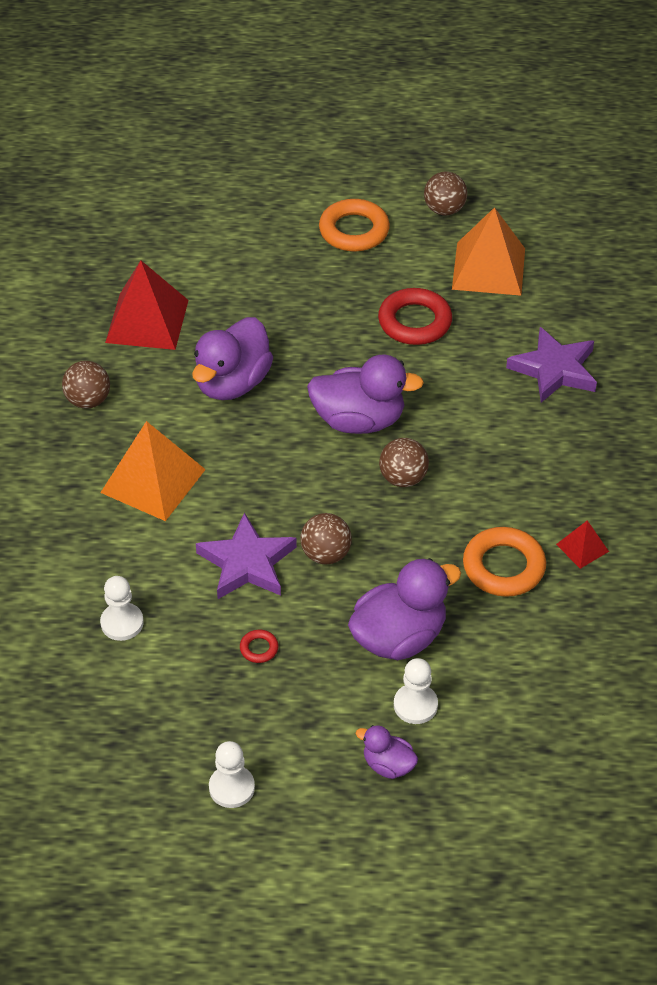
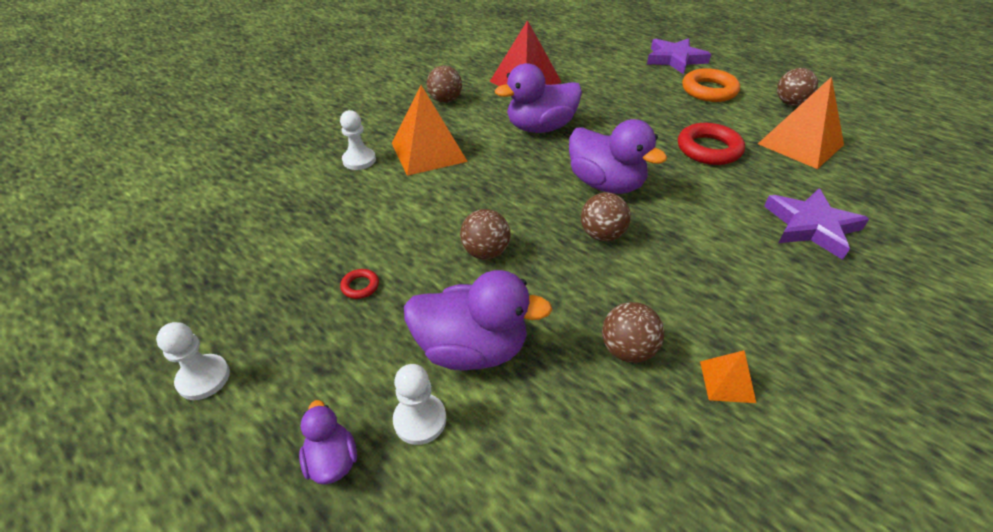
camera: 40 degrees right, 5 degrees down
(122, 623) = (303, 216): white pawn -> white pawn (359, 160)
(247, 563) = (425, 226): purple star -> purple star (675, 59)
(503, 567) = (627, 350): orange ring -> brown ball
(582, 547) = (727, 381): red pyramid -> orange pyramid

